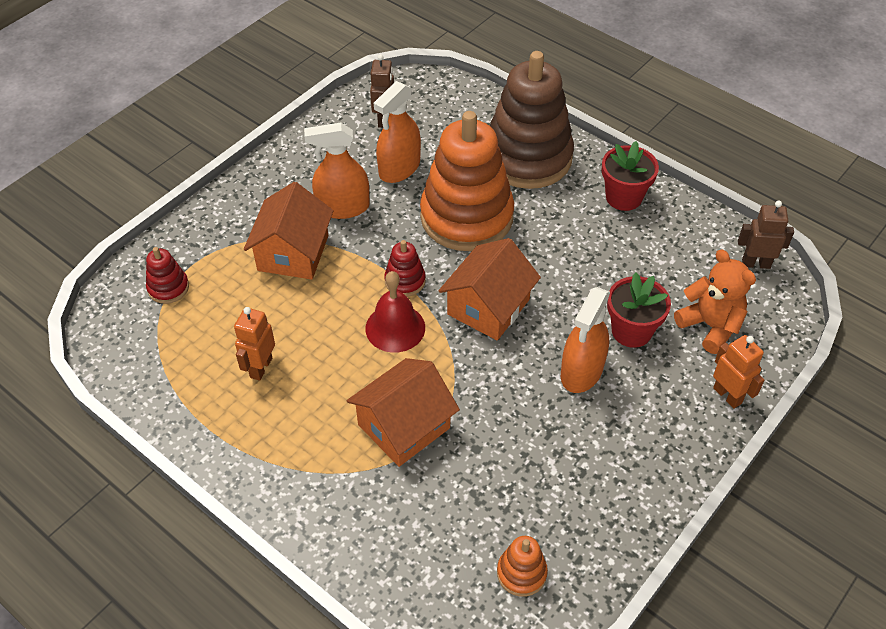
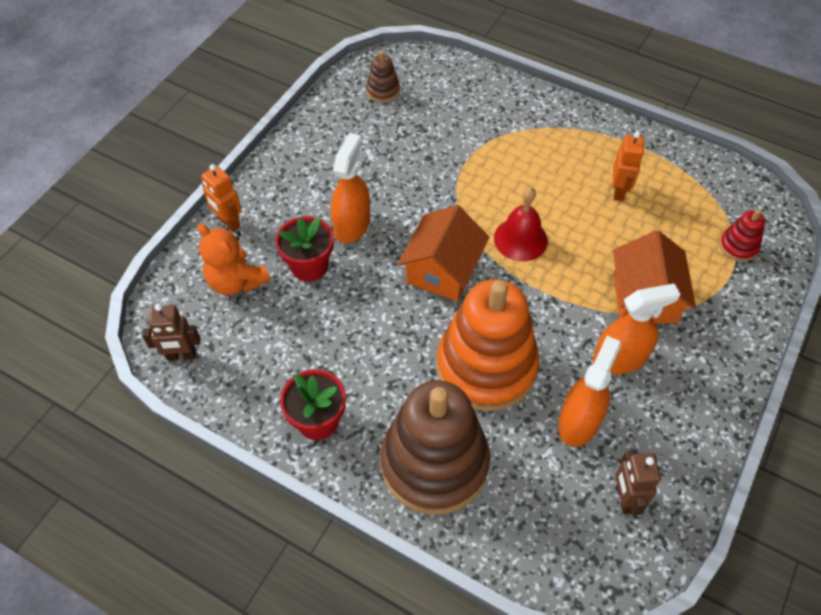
camera: 170 degrees right, 5 degrees up
(404, 426) = (487, 164): orange house -> none
(405, 281) = (526, 284): red stacking toy -> none
(521, 573) = (383, 91): orange stacking toy -> brown stacking toy

